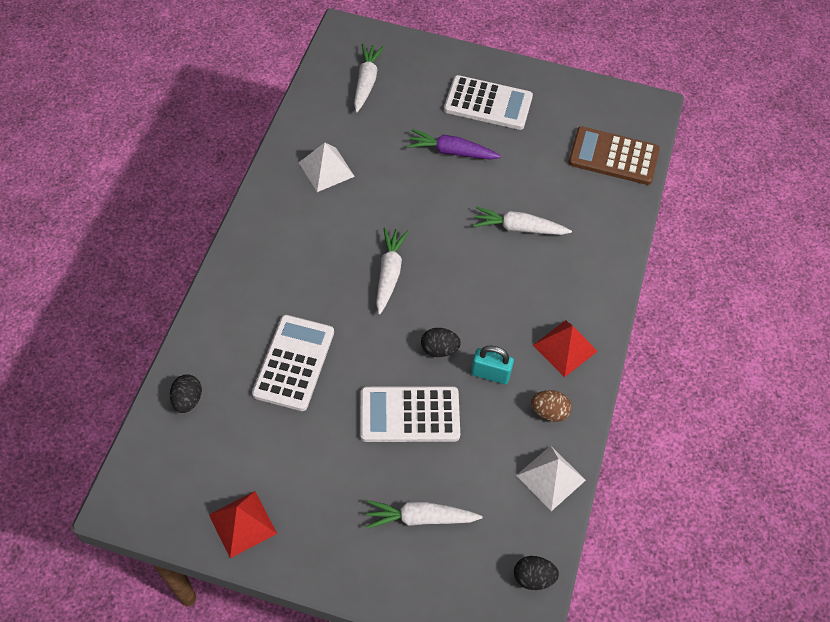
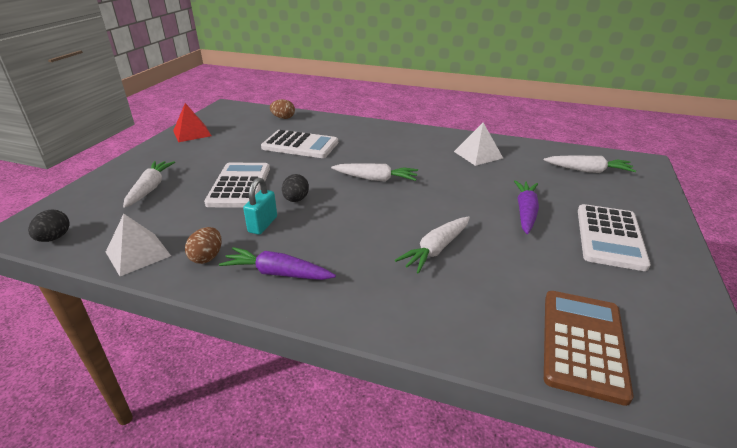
camera: 95 degrees right, 25 degrees down
(187, 400) = (283, 118): black egg -> brown egg
(518, 228) = (436, 249): white carrot -> white carrot turned 150 degrees counterclockwise
(565, 348) = (277, 273): red pyramid -> purple carrot

